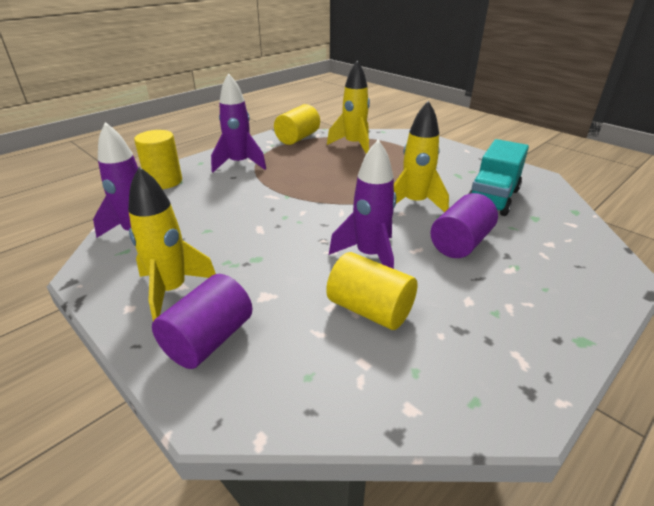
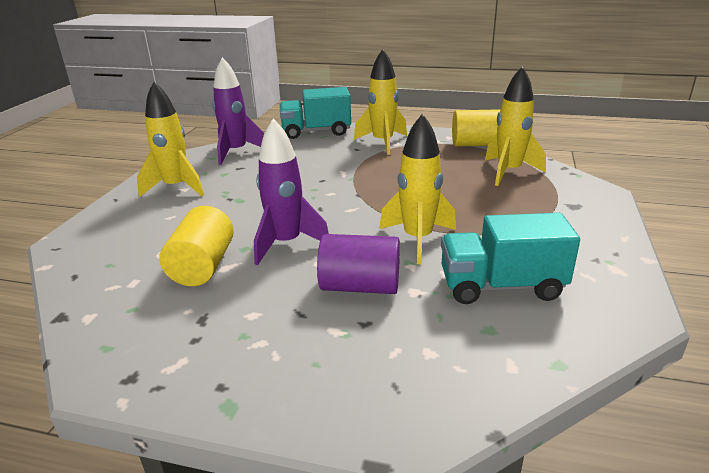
camera: 60 degrees right, 5 degrees down
(164, 181) = (316, 132): yellow cylinder -> turquoise truck
(208, 340) = (131, 218): purple cylinder -> none
(239, 164) = (383, 143): purple rocket -> yellow rocket

